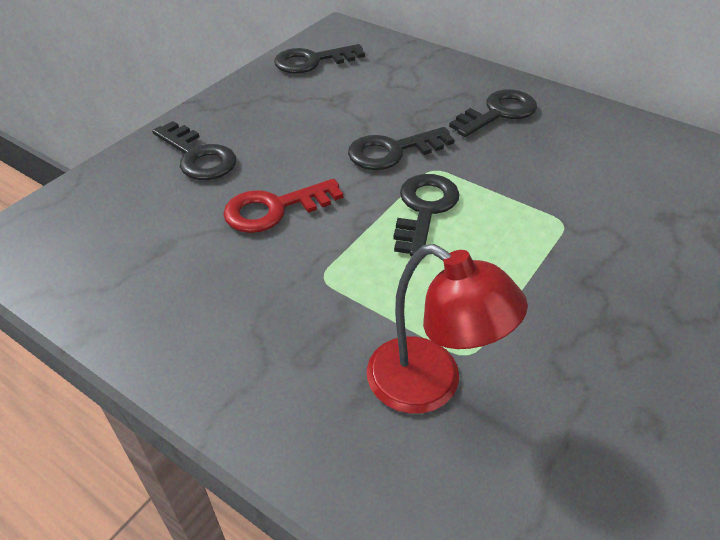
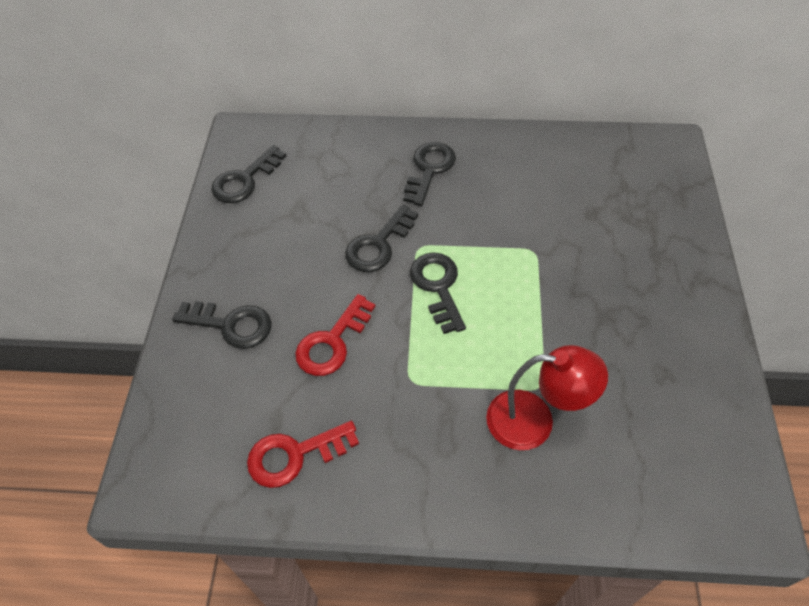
camera: 30 degrees left, 10 degrees up
(149, 284) = (294, 455): none -> red key

